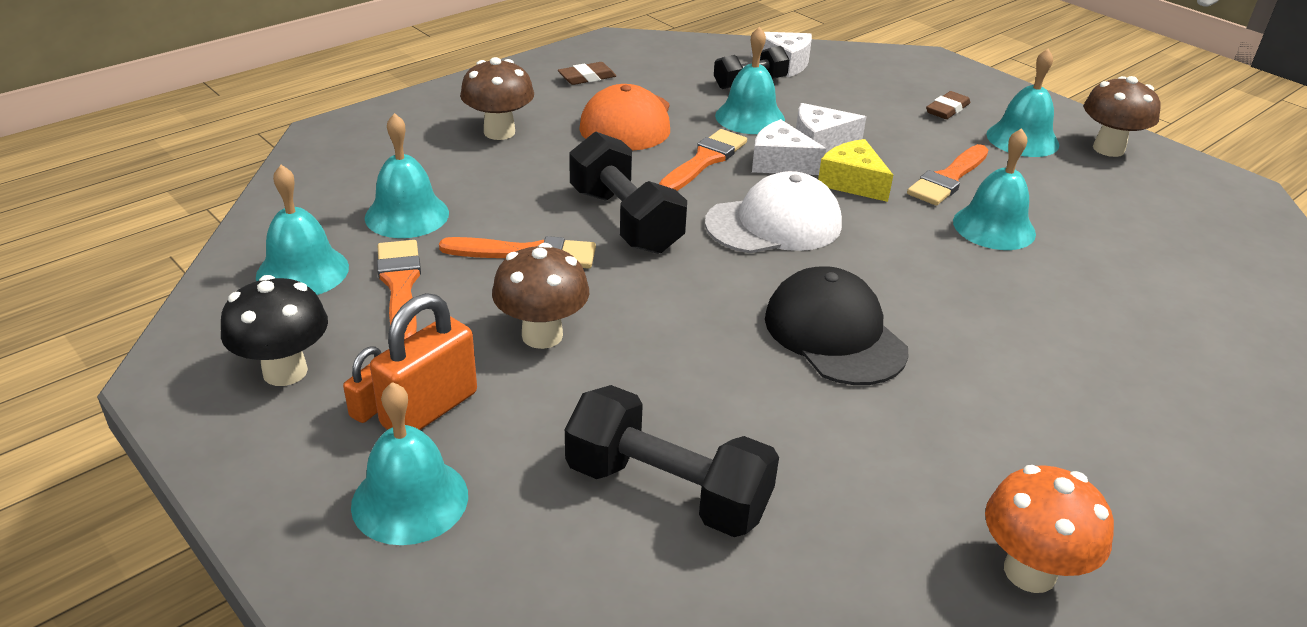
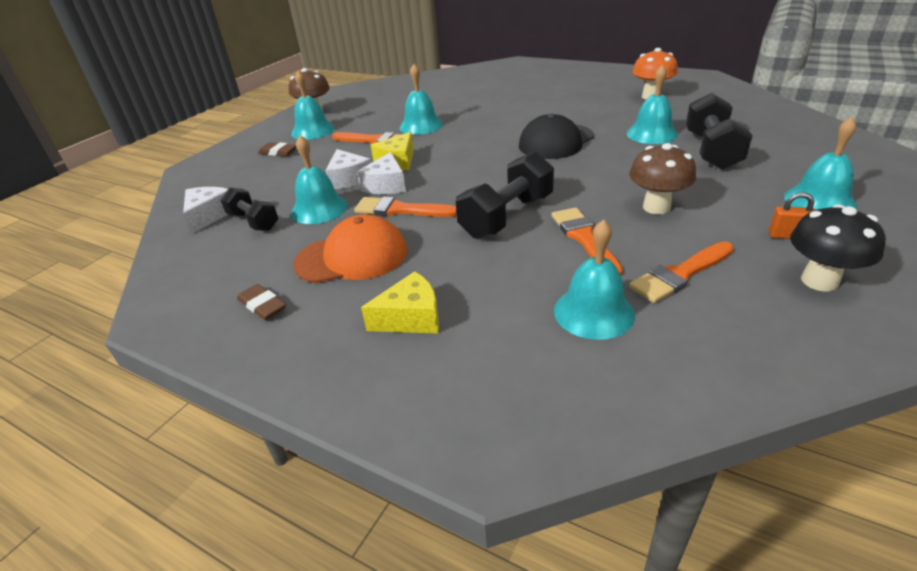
camera: 105 degrees left, 0 degrees up
(302, 271) = (726, 331): turquoise bell -> turquoise bell (651, 134)
(429, 409) = (761, 218): orange padlock -> none
(499, 132) = (411, 318): brown mushroom -> yellow cheese
(774, 224) = (466, 173): white cap -> none

